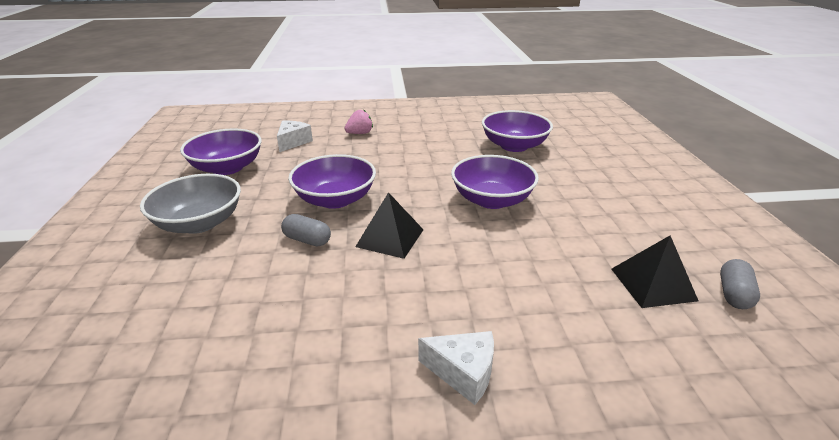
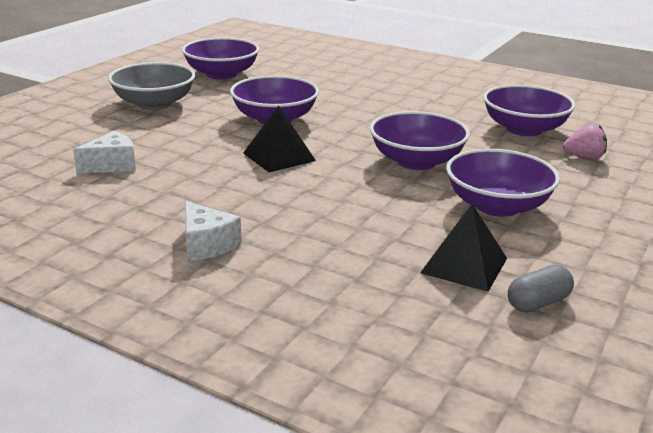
camera: 35 degrees right, 5 degrees down
(293, 142) = (301, 70): white cheese -> white cheese (112, 165)
(307, 240) = (213, 137): grey capsule -> none
(360, 133) = (374, 78): pink strawberry -> pink strawberry (584, 157)
(592, 218) = (497, 206): none -> purple bowl

